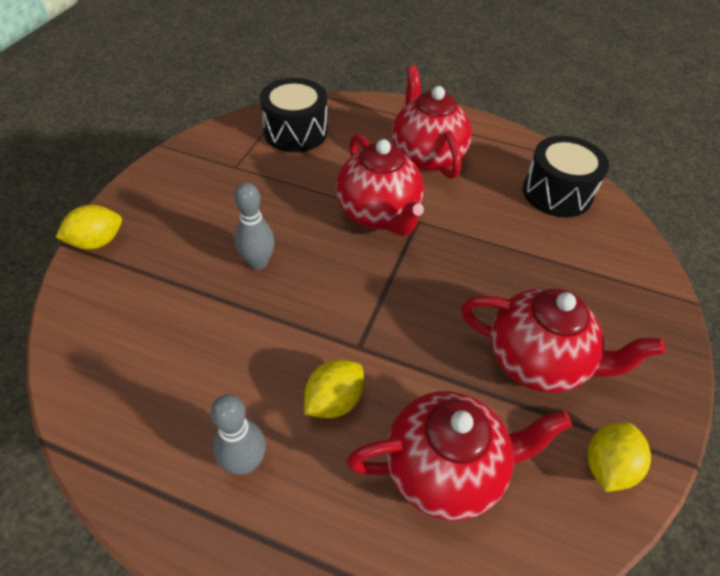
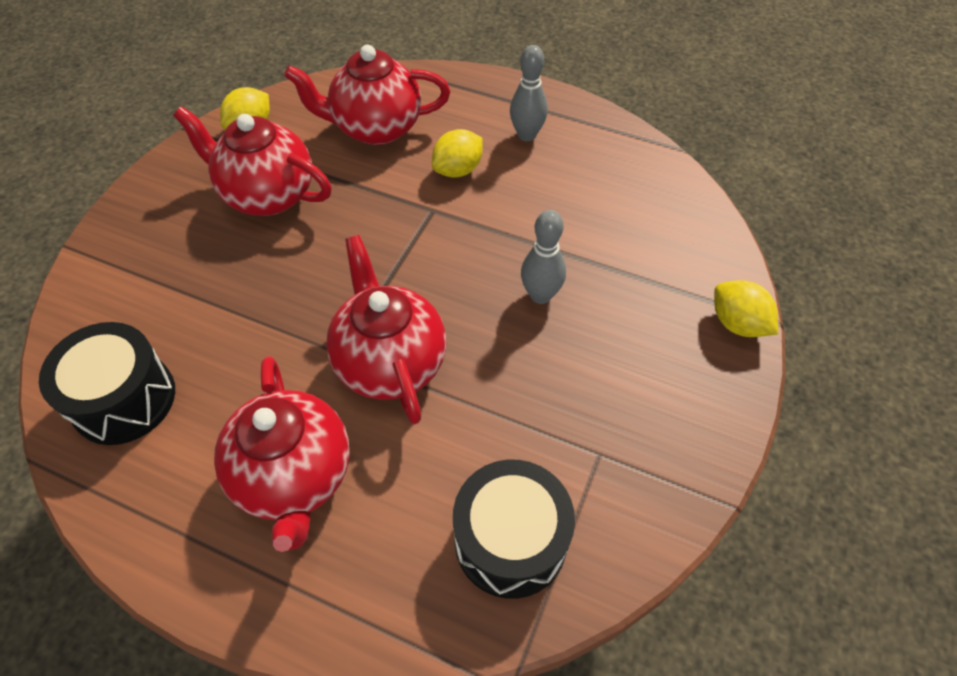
camera: 175 degrees left, 5 degrees up
(97, 242) = (737, 324): yellow lemon -> yellow lemon turned 75 degrees clockwise

